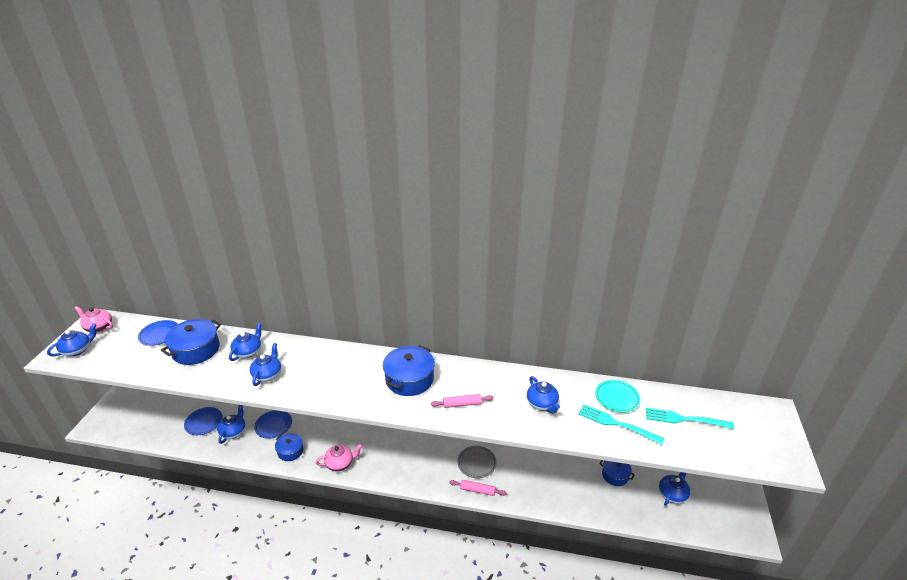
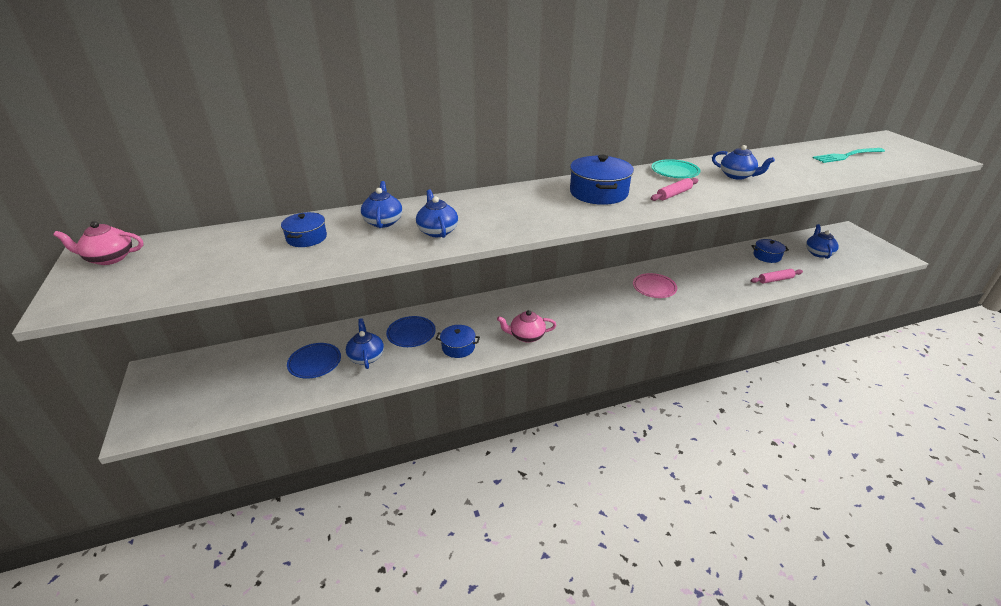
camera: 30 degrees left, 0 degrees up
(77, 350) = (101, 287): blue teapot -> none
(159, 334) = (228, 240): blue plate -> none
(196, 350) = (306, 238): blue pot -> blue pot, size x0.58
(340, 463) = (526, 336): pink teapot -> pink teapot turned 135 degrees counterclockwise
(476, 463) = (654, 288): grey plate -> pink plate
(477, 490) = (679, 306): pink rolling pin -> pink rolling pin (775, 280)
(616, 424) = (809, 171): turquoise fork -> none
(617, 398) = (783, 158): turquoise plate -> turquoise plate (675, 172)

